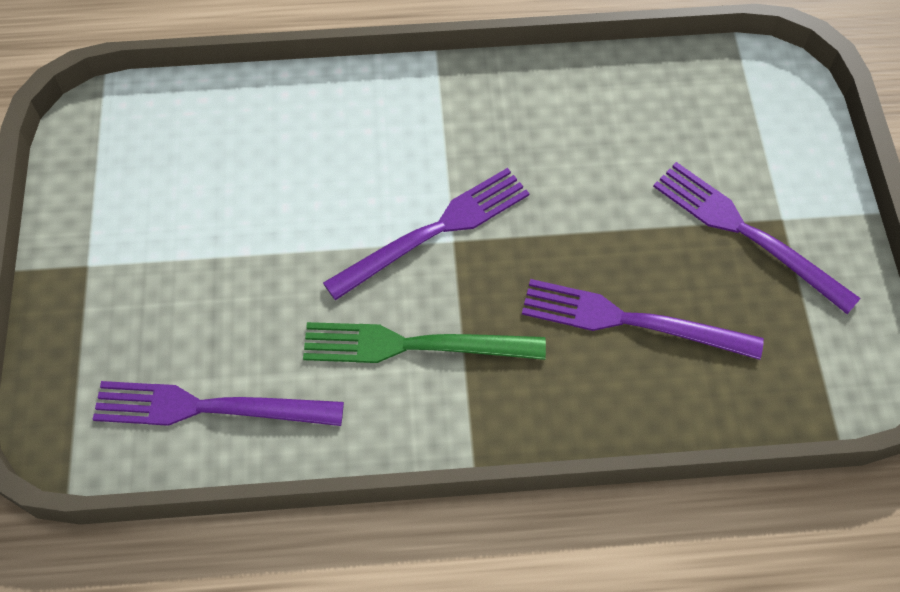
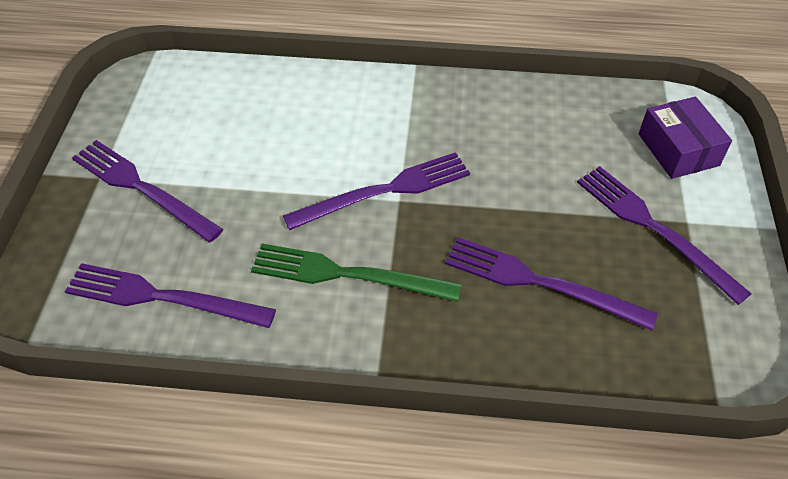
camera: 10 degrees right, 10 degrees down
(144, 271) = (142, 188): none -> purple fork
(762, 126) = (678, 150): none -> purple box

